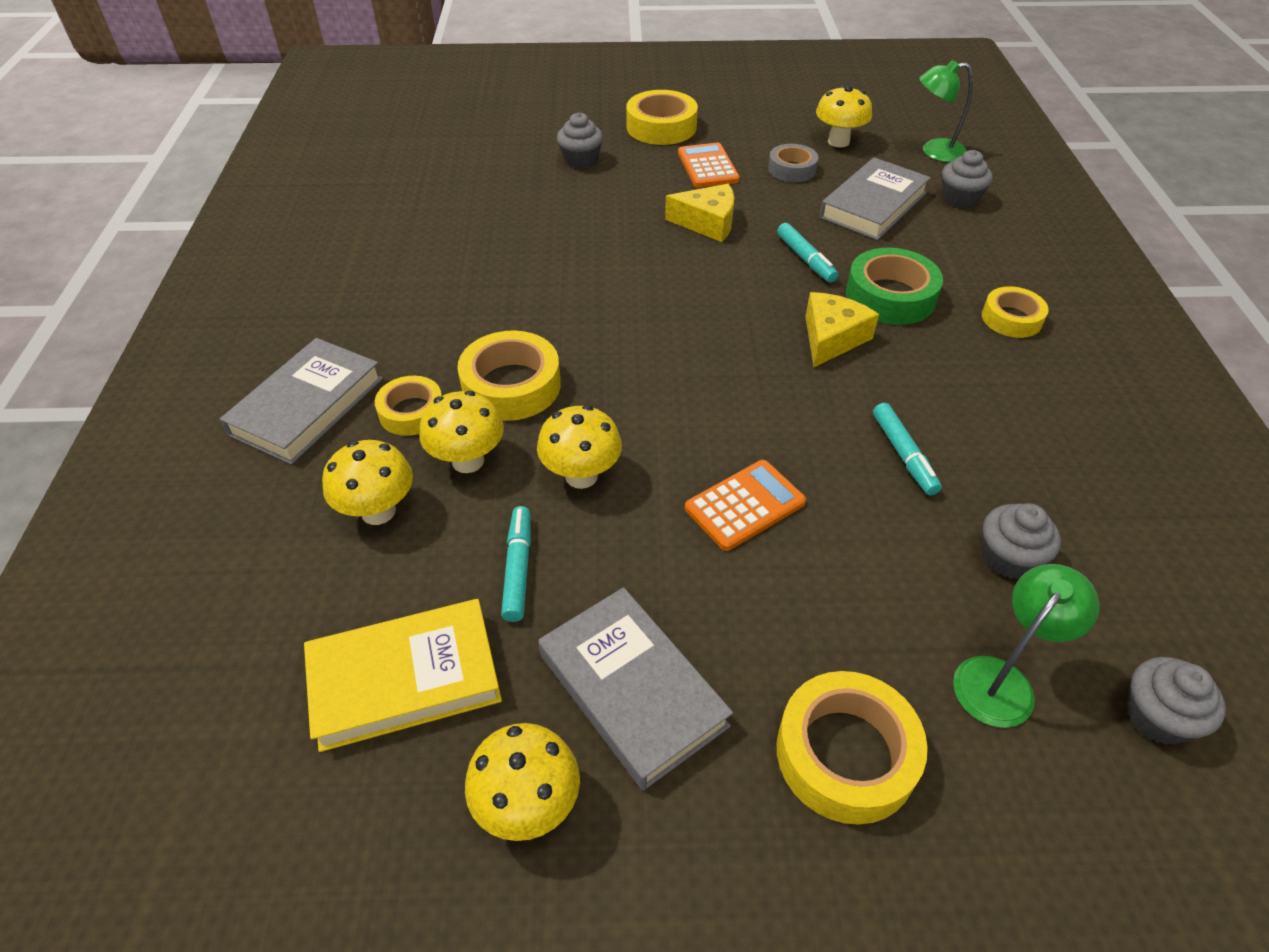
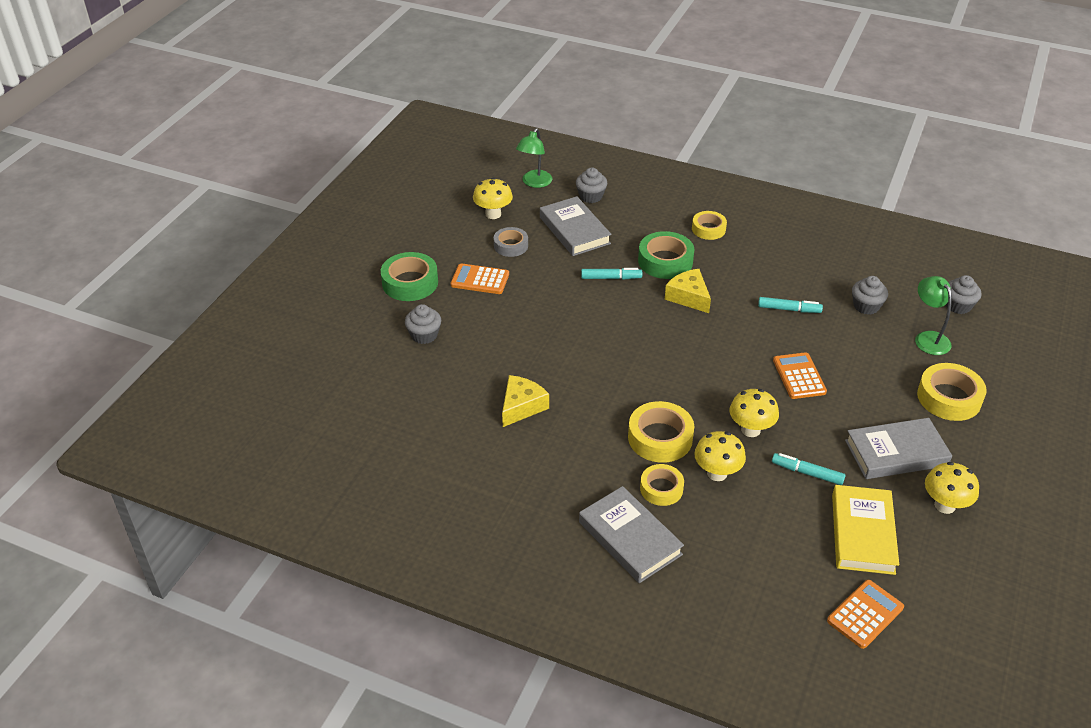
camera: 65 degrees left, 5 degrees down
(216, 722) = (865, 614): none -> orange calculator
(378, 511) = (741, 521): yellow mushroom -> none
(661, 127) = (410, 283): yellow tape -> green tape
(707, 223) = (546, 303): yellow cheese -> yellow cheese (521, 406)

